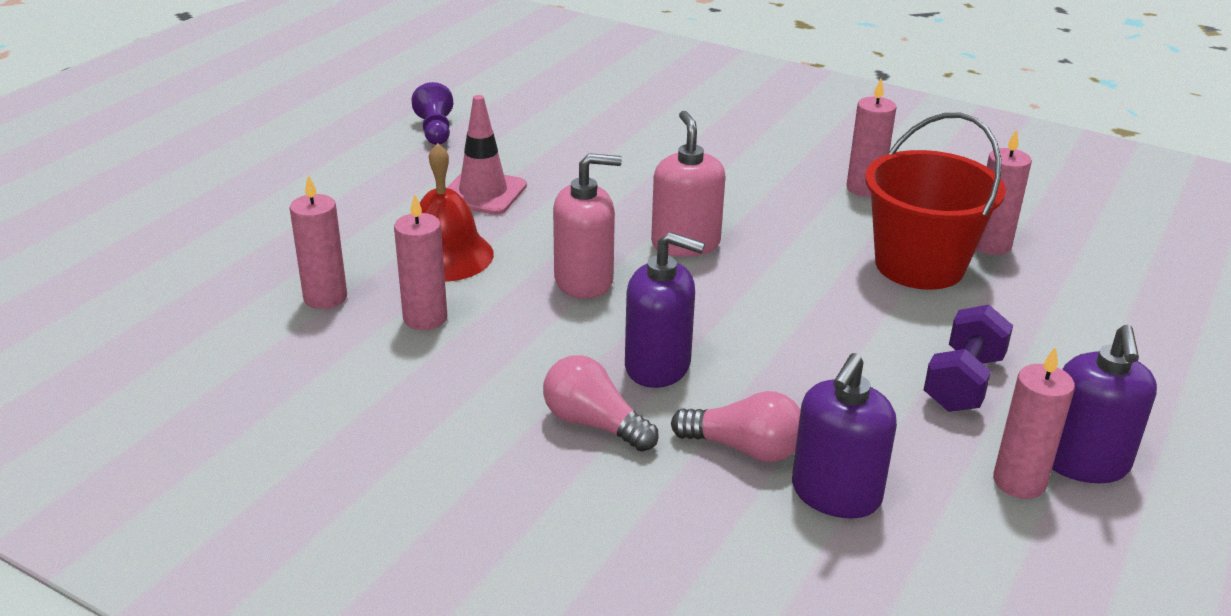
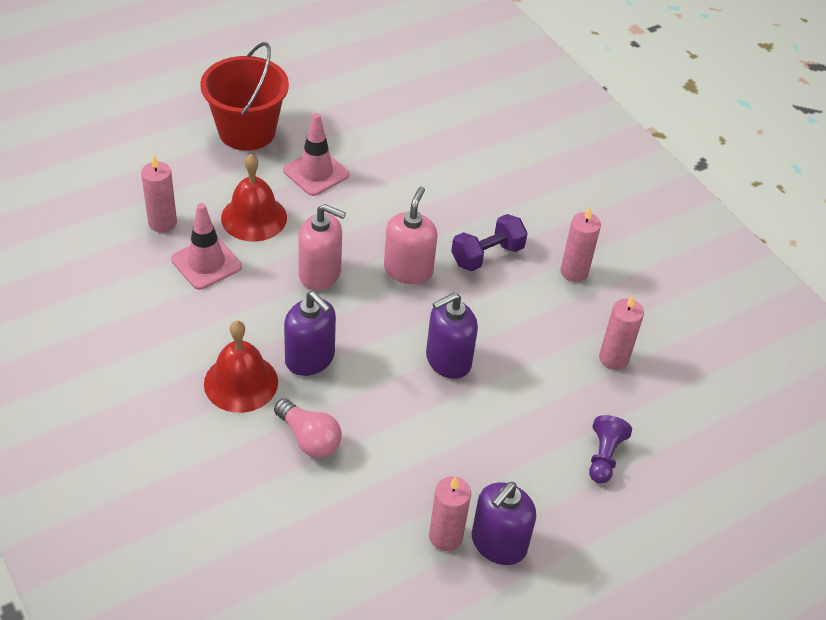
camera: 25 degrees right, 15 degrees up
(425, 318) = (206, 263): pink candle -> pink traffic cone
(435, 131) = (328, 102): purple pawn -> purple pawn (604, 457)
(594, 424) = (241, 382): pink light bulb -> red bell
(835, 494) = (333, 492): purple soap dispenser -> purple soap dispenser (448, 360)
(919, 265) = (546, 354): red bucket -> red bucket (247, 131)
(963, 382) = (482, 455): purple dumbbell -> purple dumbbell (487, 255)

